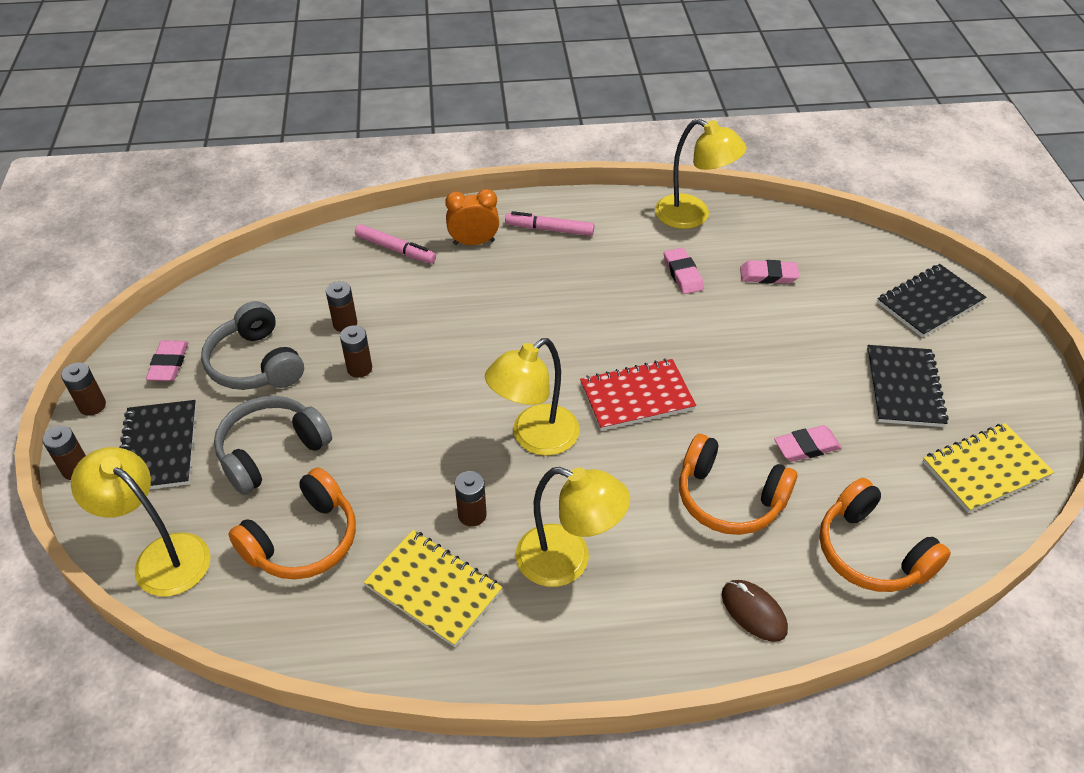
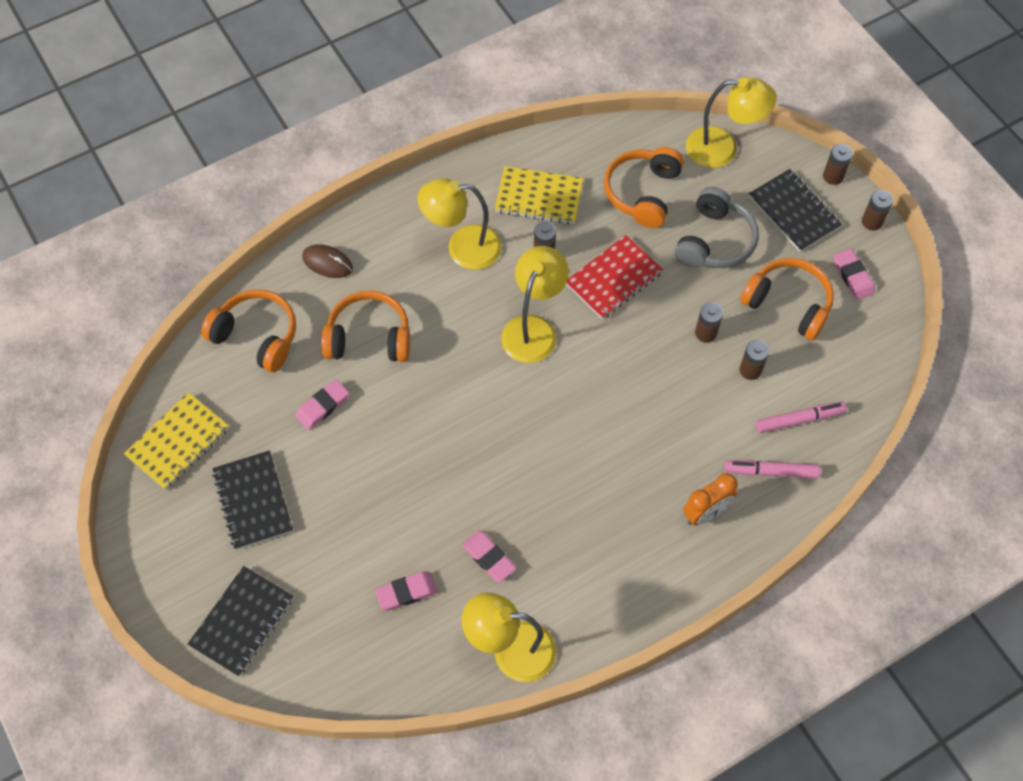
camera: 155 degrees right, 15 degrees up
(256, 363) = (788, 304): grey headphones -> orange headphones
(549, 229) = (644, 563): pink marker -> pink marker (799, 420)
(636, 397) = (473, 398): red notebook -> red notebook (614, 279)

